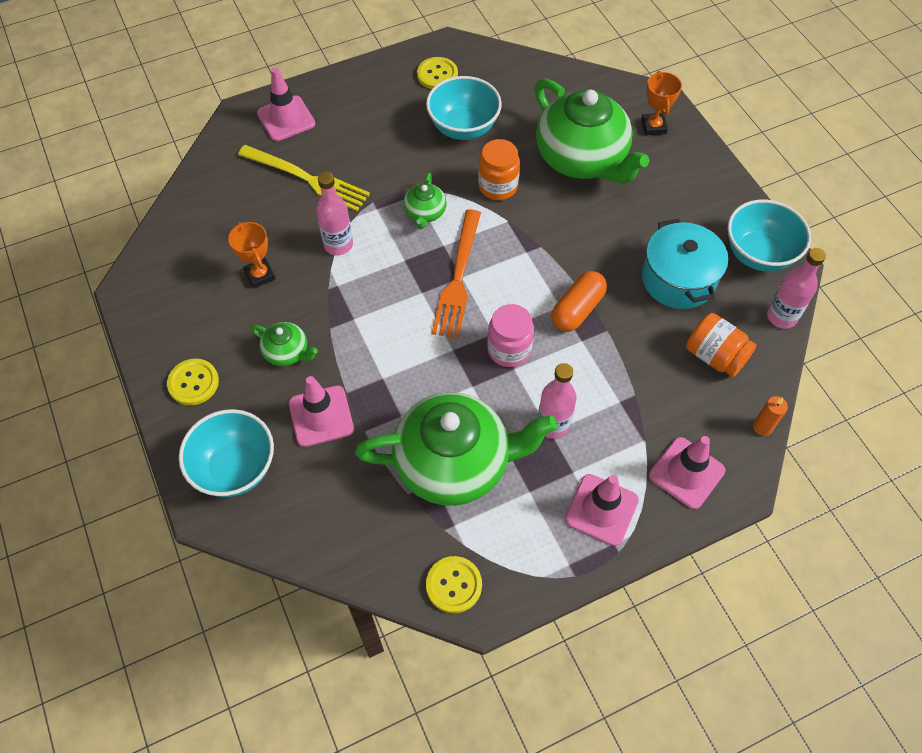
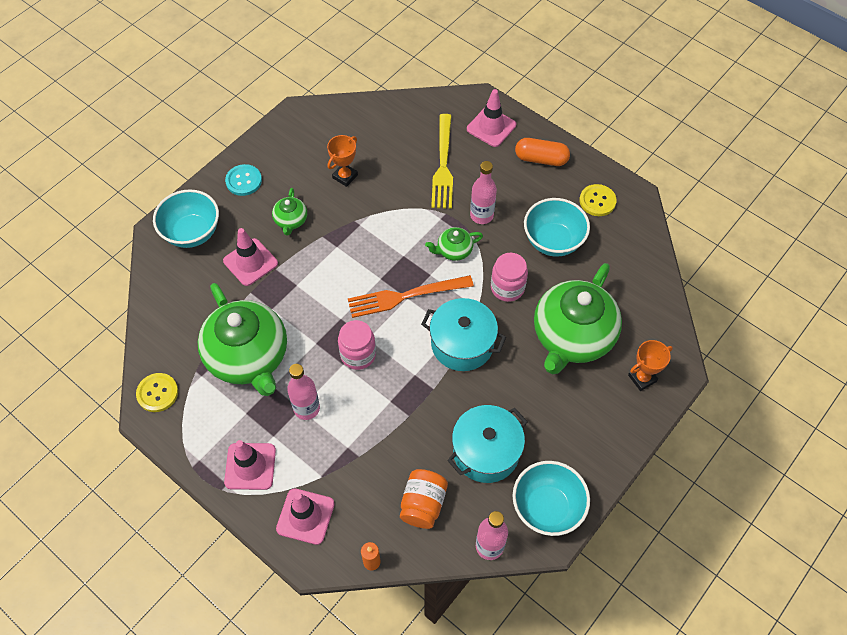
camera: 65 degrees right, 0 degrees up
(193, 383) = (244, 181): yellow button -> turquoise button
(338, 245) = (395, 210): pink bottle -> pink bottle (481, 215)
(498, 186) = (507, 288): orange jar -> pink jar
(544, 250) = (462, 344): none -> turquoise pot
(577, 309) = (418, 387): orange capsule -> orange capsule (541, 159)

